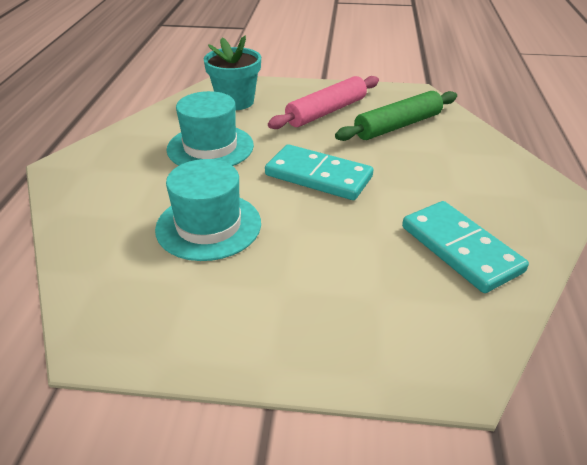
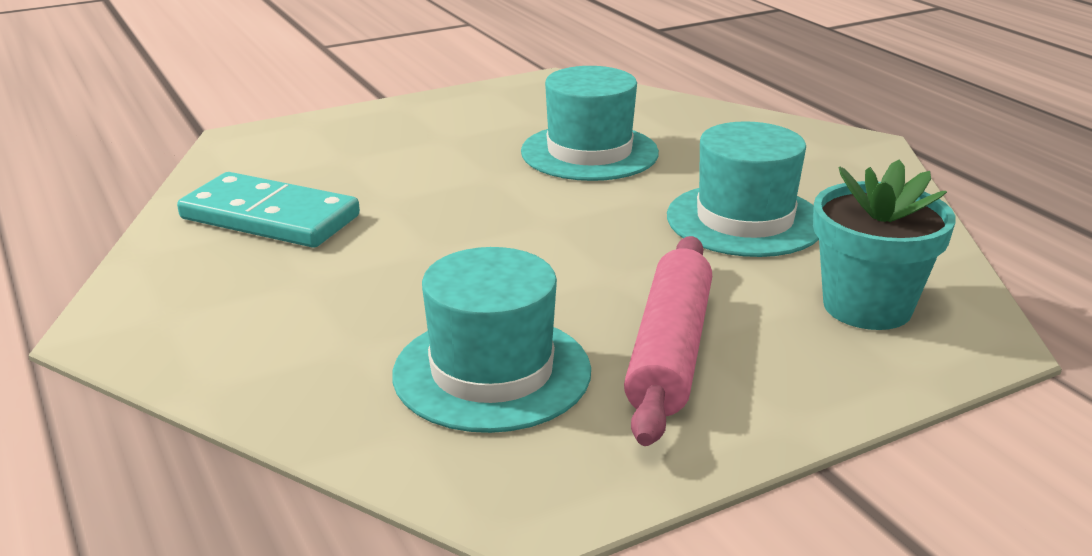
camera: 145 degrees right, 10 degrees down
(318, 176) = (533, 235): turquoise domino -> none
(397, 126) = (492, 372): green rolling pin -> turquoise hat

